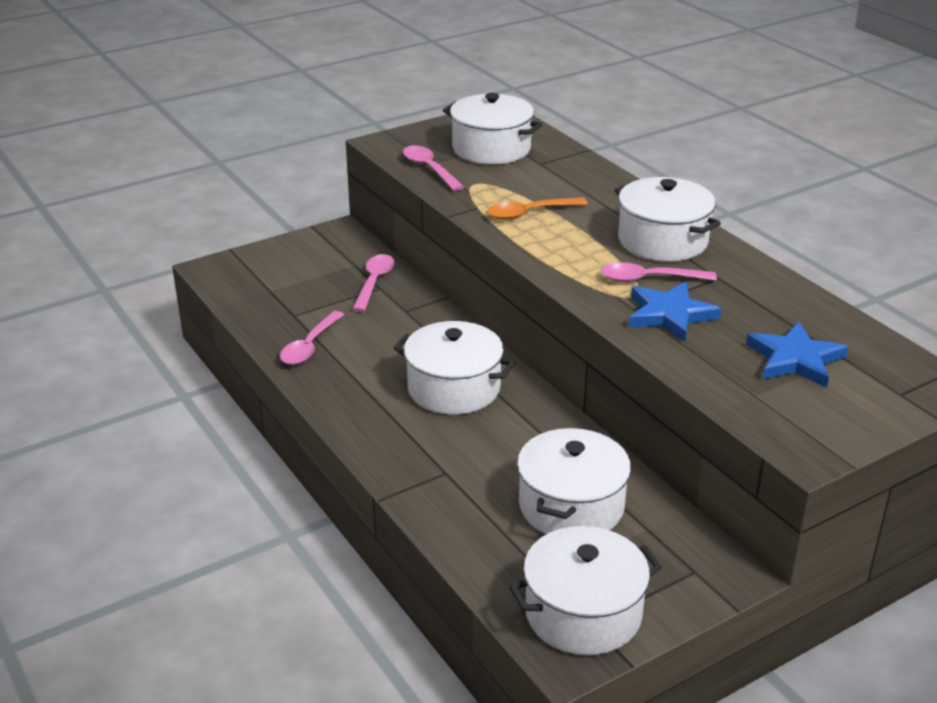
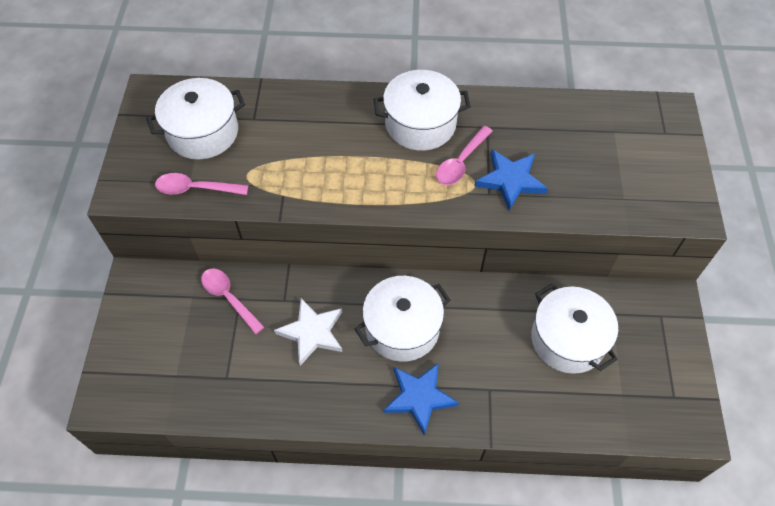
camera: 55 degrees left, 25 degrees up
(310, 346) = (278, 390): pink spoon -> none
(389, 339) = (312, 332): none -> white star
(529, 213) = (320, 170): orange spoon -> none
(583, 613) = (664, 396): white pot -> none
(795, 359) = (601, 154): blue star -> blue star (419, 397)

